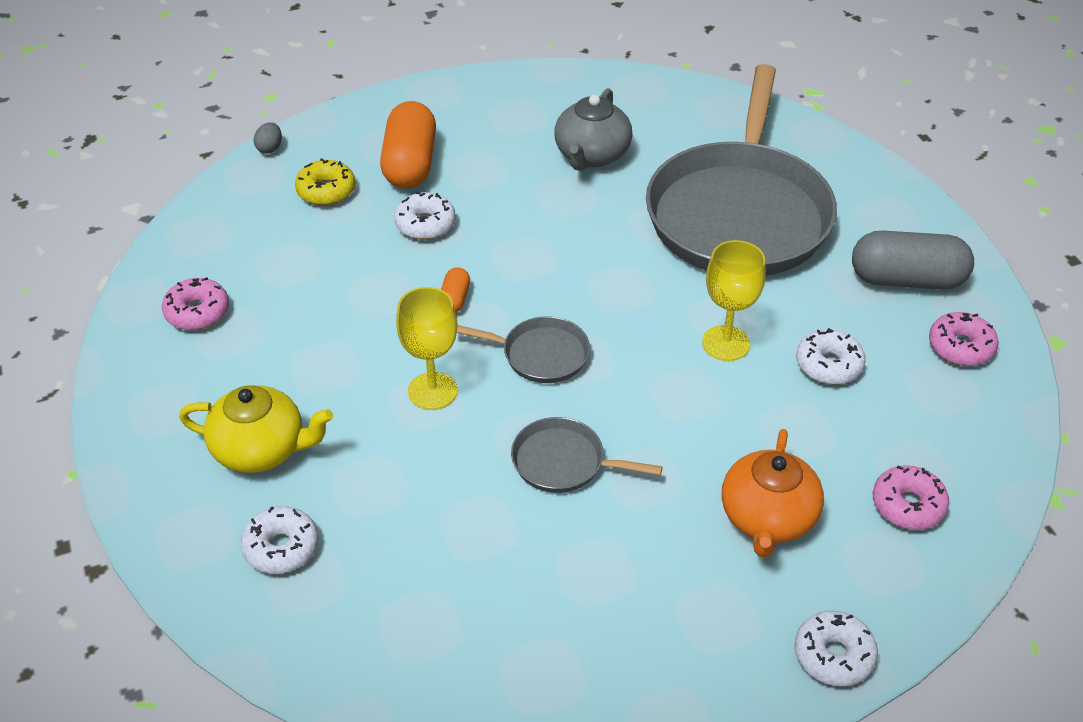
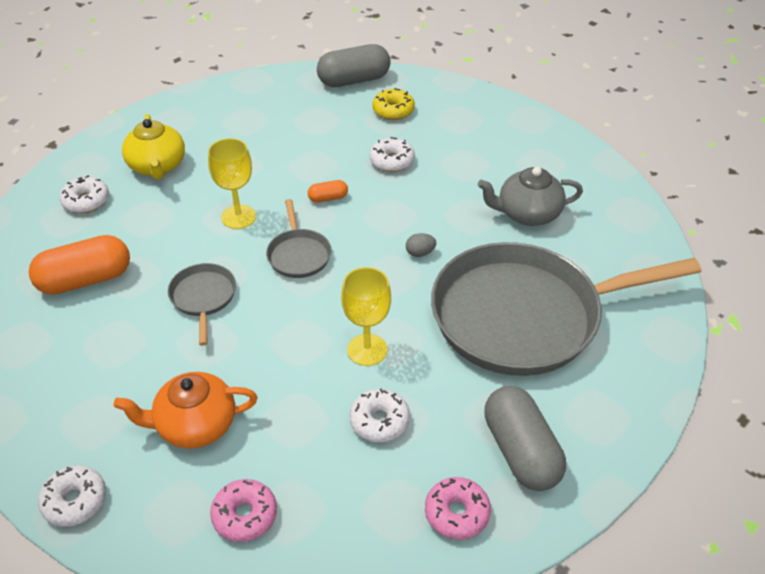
camera: 65 degrees right, 0 degrees up
(197, 312) = (254, 103): pink donut -> none
(230, 203) = (354, 80): none -> grey capsule
(270, 148) = (415, 75): grey egg -> grey egg (420, 253)
(410, 164) = (447, 134): orange capsule -> orange capsule (85, 280)

